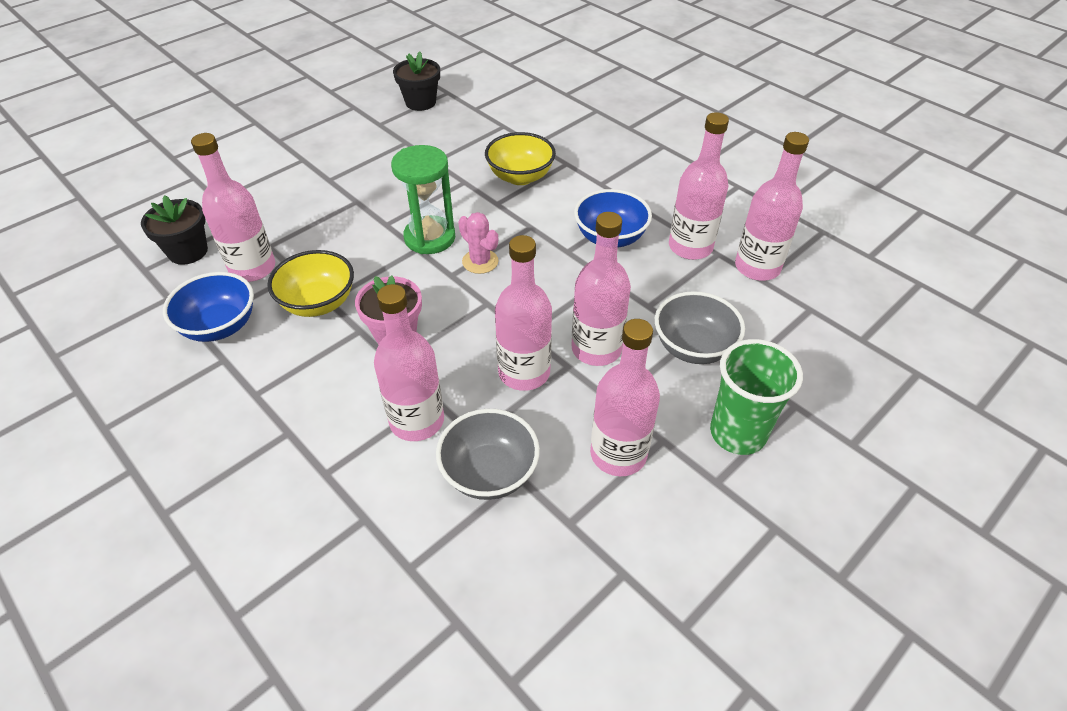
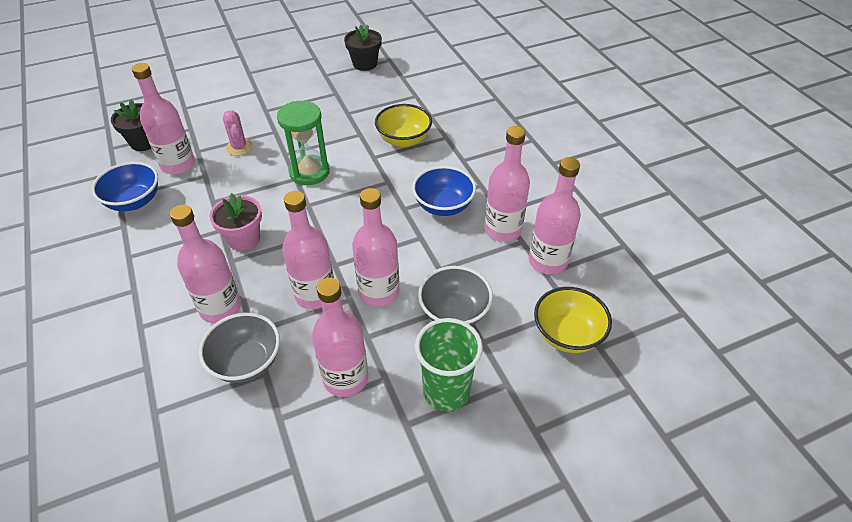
camera: 20 degrees right, 0 degrees up
(318, 303) = (206, 202): yellow bowl -> yellow bowl (567, 334)
(480, 261) = (334, 200): pink cactus -> pink cactus (239, 147)

